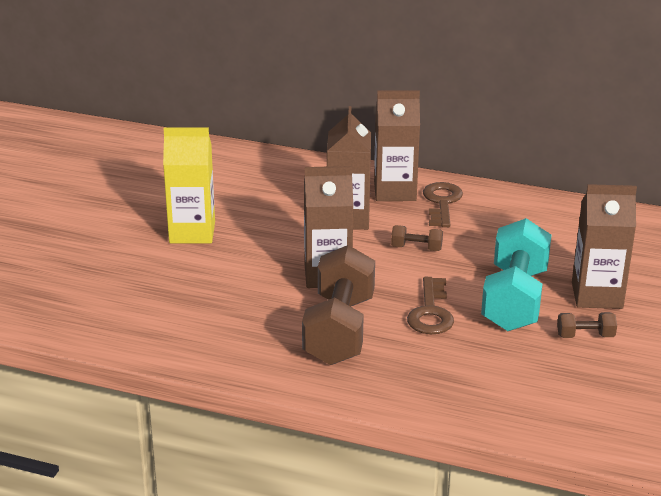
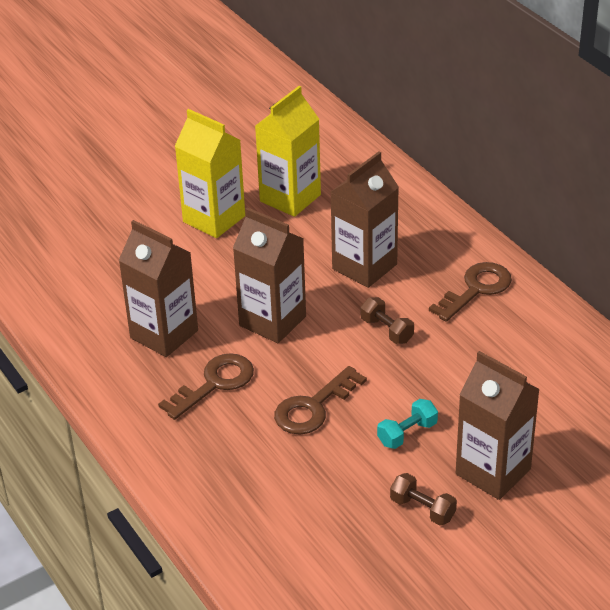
camera: 40 degrees right, 10 degrees up
(234, 199) = (290, 198): none -> yellow carton
(339, 330) = (214, 384): brown dumbbell -> brown key
(395, 191) = (446, 255): brown carton -> brown carton (164, 334)
(514, 299) = (407, 433): turquoise dumbbell -> turquoise dumbbell, size x0.42

